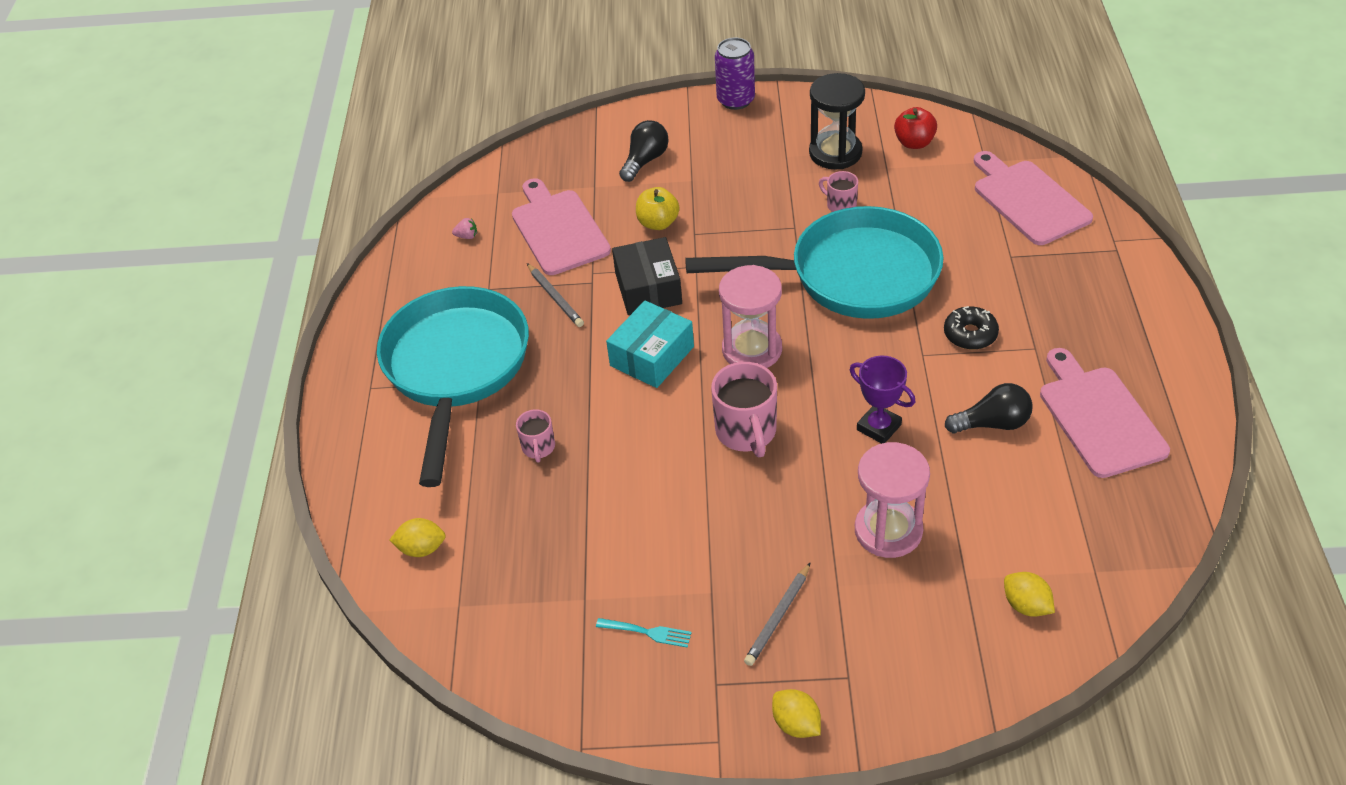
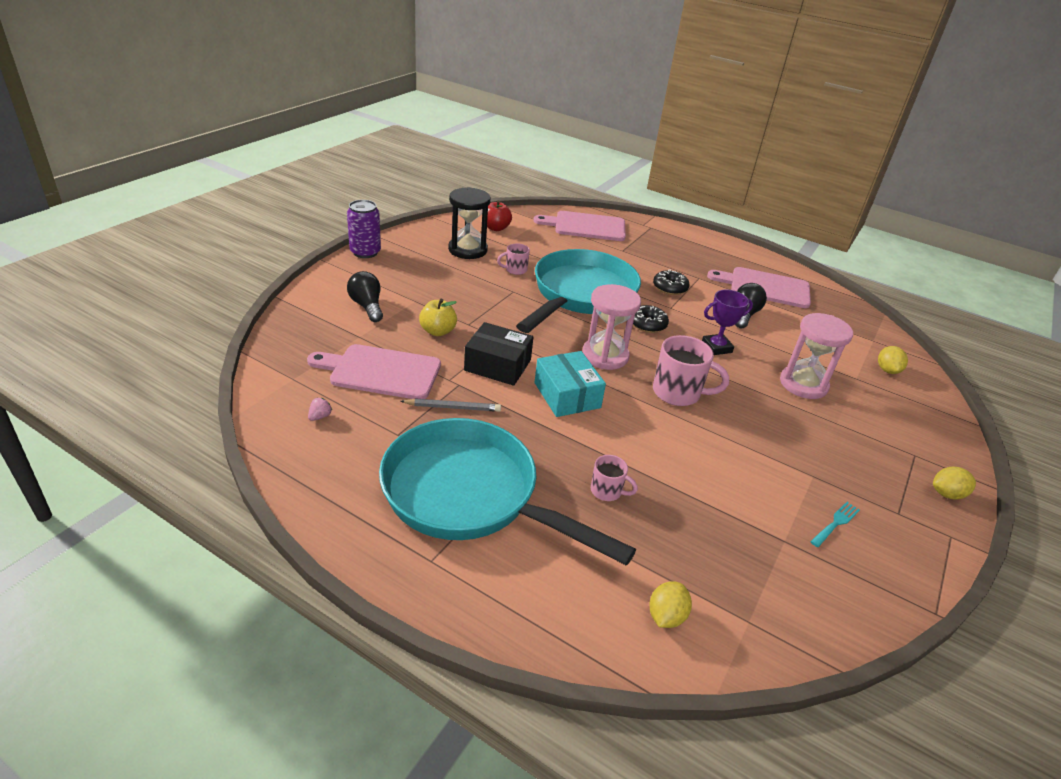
camera: 65 degrees left, 10 degrees down
(777, 617) = (851, 458): grey pencil -> none
(857, 352) = (647, 324): none -> black donut
(1026, 605) = (887, 370): yellow lemon -> yellow lemon turned 75 degrees counterclockwise

